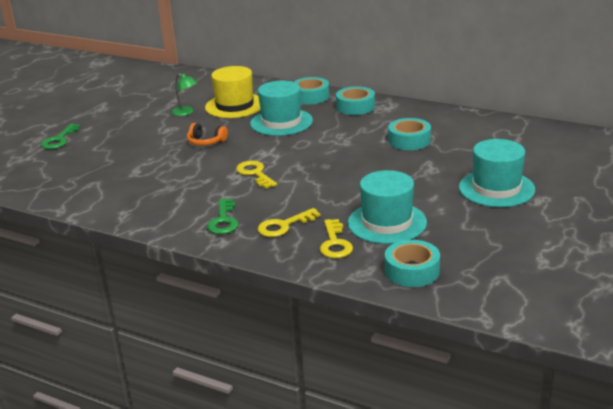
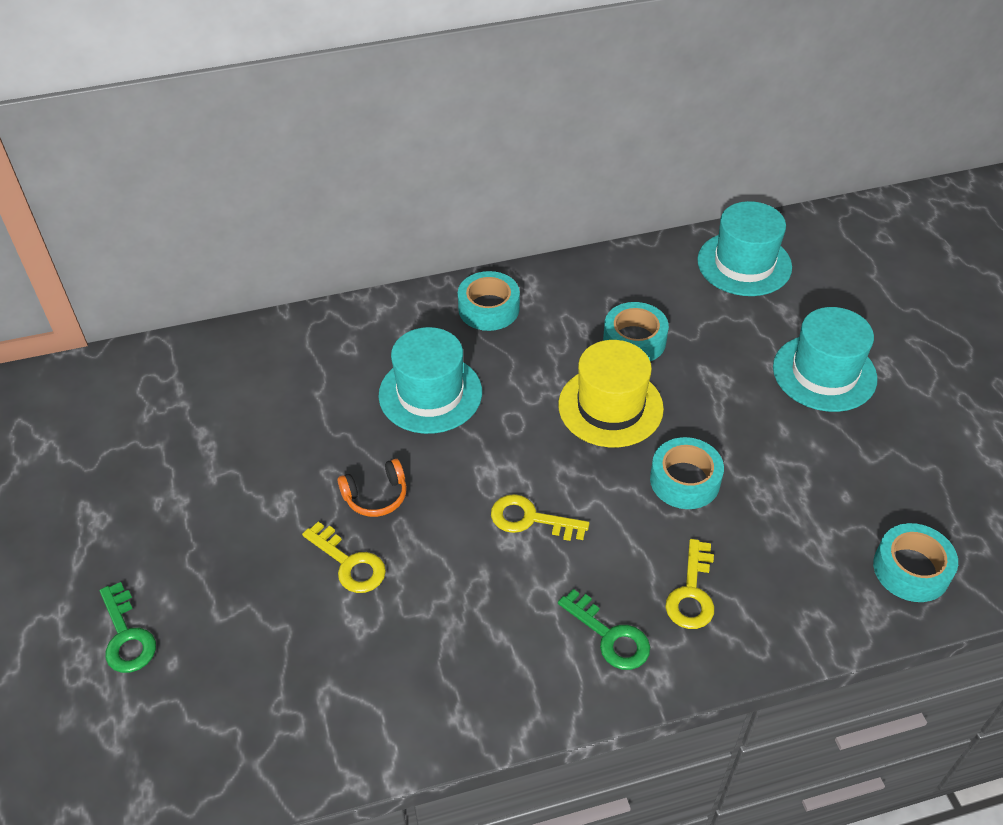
camera: 45 degrees left, 20 degrees up
(186, 112) = (260, 450): green lamp -> none
(234, 106) = (316, 395): yellow hat -> yellow hat (610, 406)
(310, 96) = (402, 318): turquoise tape -> turquoise tape (685, 480)
(335, 243) = (784, 582): yellow key -> yellow key (349, 563)
(387, 223) = (791, 506): turquoise hat -> turquoise hat (744, 264)

